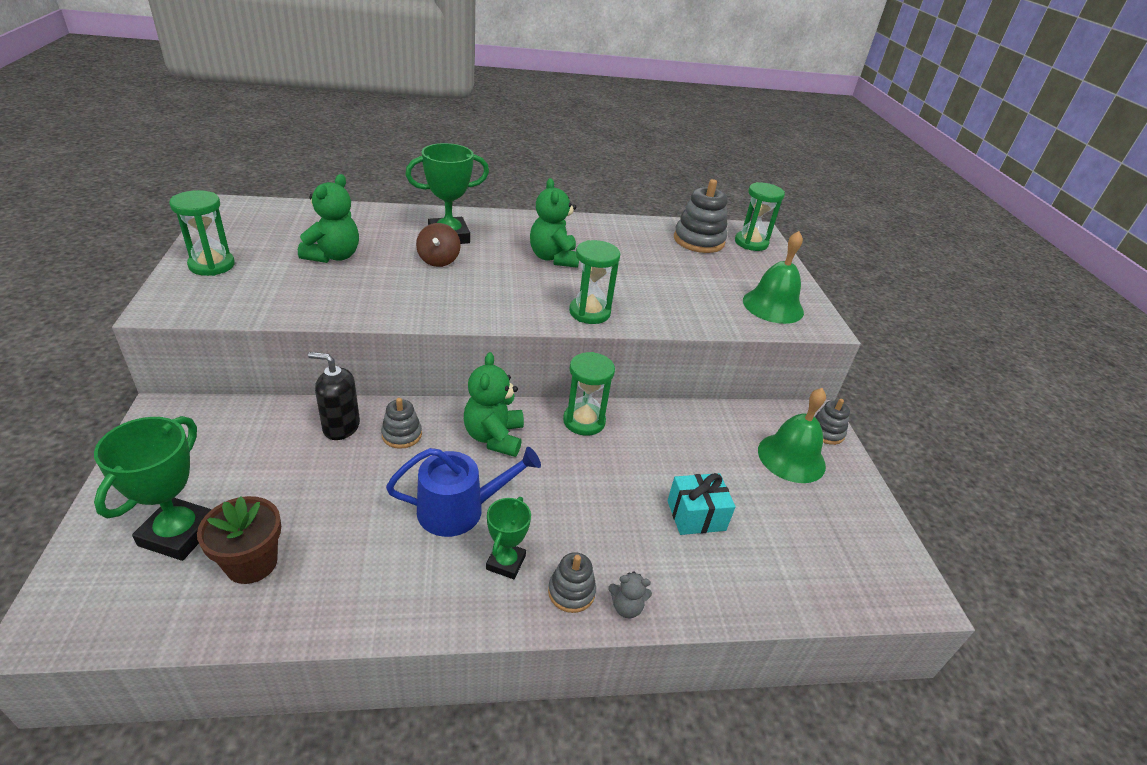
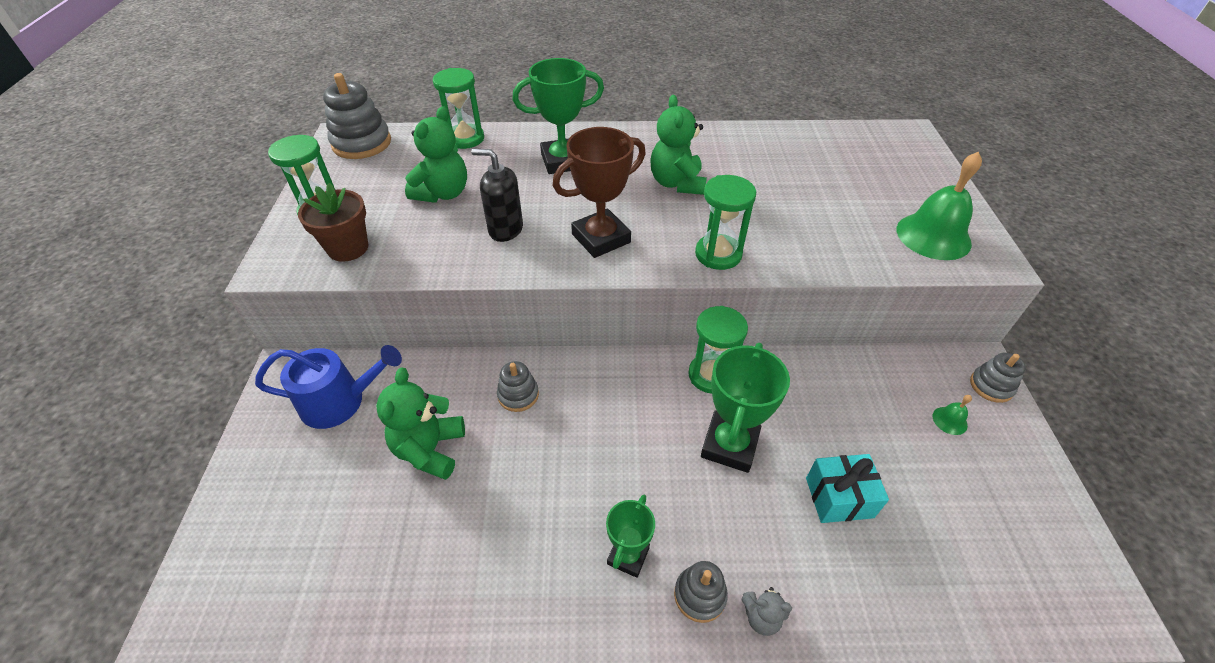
camera: 10 degrees right, 10 degrees up
(179, 533) = (299, 515): green trophy -> green trophy (729, 445)
(251, 563) = (369, 551): brown flower pot -> brown flower pot (348, 248)
(341, 427) = (457, 386): black soap dispenser -> black soap dispenser (505, 229)
(438, 260) = (552, 193): brown spinning top -> none
(459, 509) = (578, 488): blue watering can -> blue watering can (340, 401)
(484, 297) = (601, 238): none -> brown trophy
(494, 437) = (614, 397): green teddy bear -> green teddy bear (430, 449)
(698, 240) = (842, 150): grey stacking toy -> grey stacking toy (362, 143)
(751, 243) = (904, 150): green hourglass -> green hourglass (465, 138)
(791, 457) = (949, 420): green bell -> green bell, size x0.43

